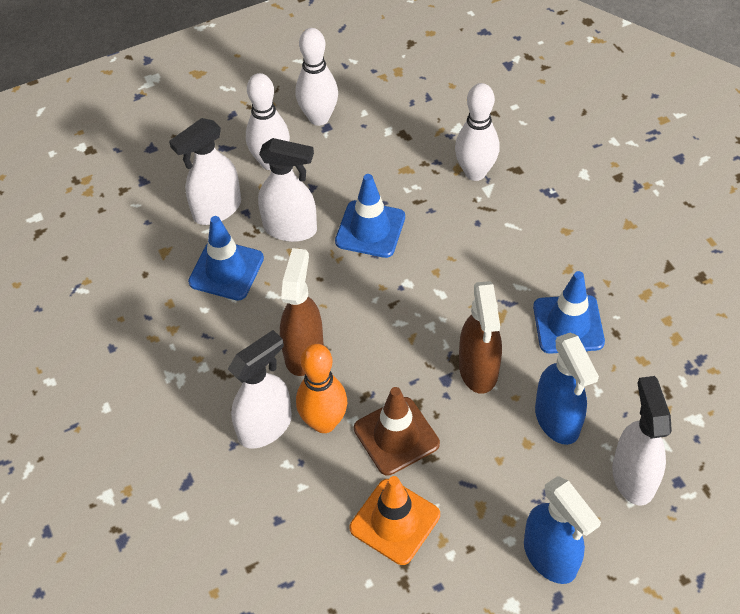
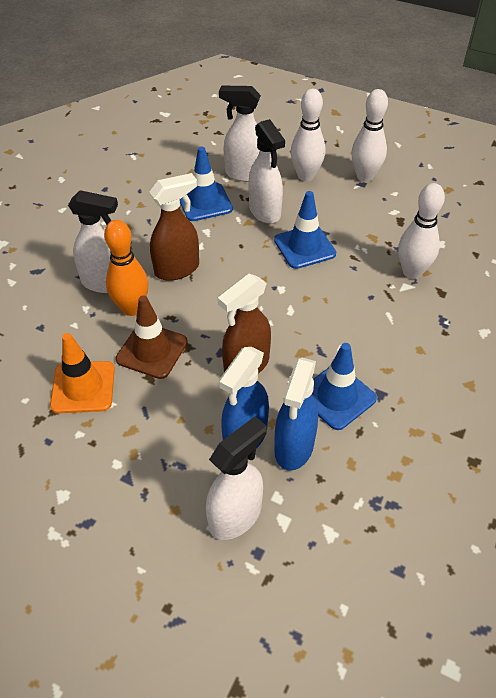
camera: 50 degrees right, 5 degrees down
(550, 557) = (120, 498): blue spray bottle -> blue spray bottle (294, 448)

